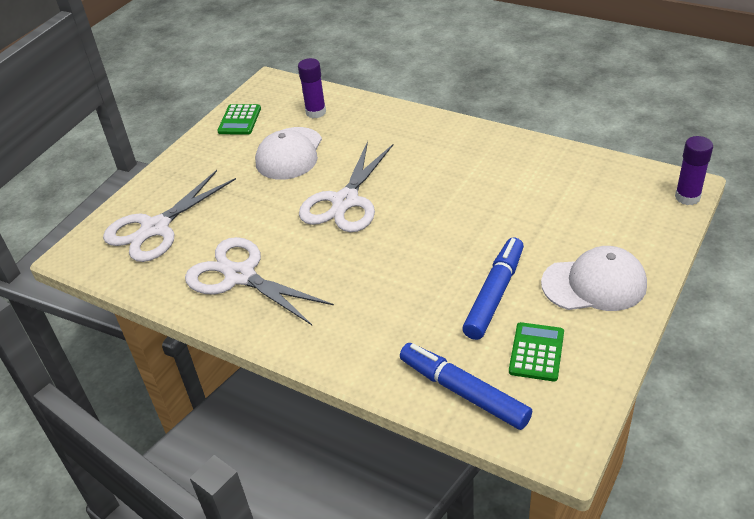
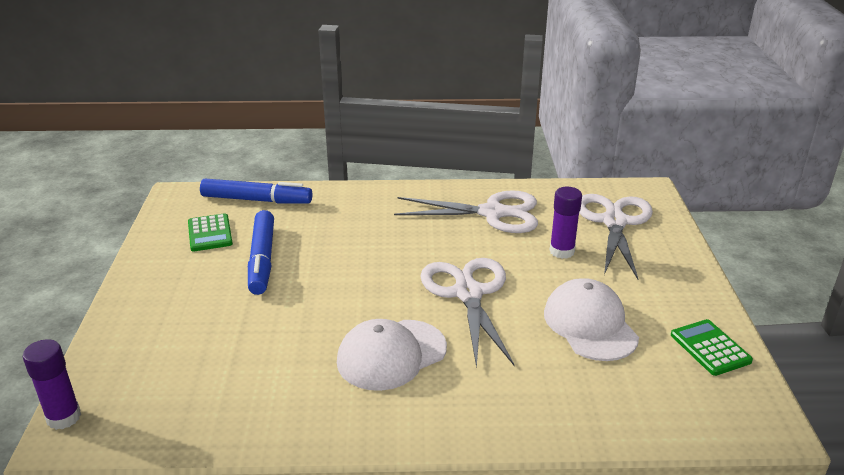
camera: 145 degrees right, 10 degrees down
(316, 112) = (632, 392): purple glue stick -> purple glue stick (562, 251)
(594, 284) = (170, 292): white cap -> white cap (391, 355)

